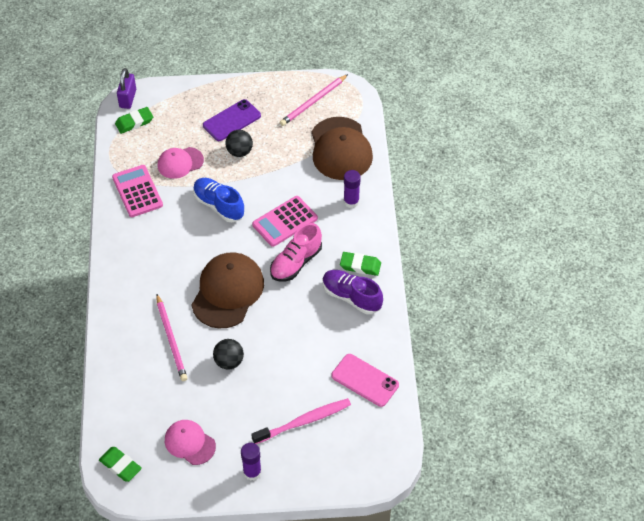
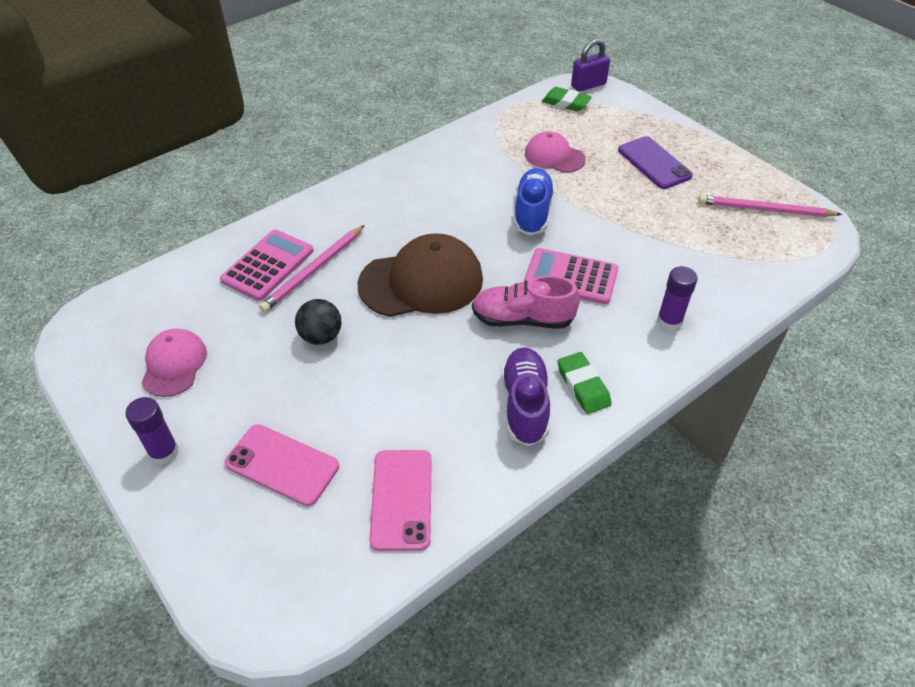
camera: 55 degrees right, 5 degrees down
(120, 465) = (105, 320): green eraser -> none
(137, 191) = (484, 147): pink calculator -> pink calculator (268, 265)
(231, 120) = (654, 163): purple phone -> purple phone turned 45 degrees clockwise
(239, 152) = (621, 190): black ball -> none
(304, 421) = (282, 465): pink toothbrush -> pink phone
(340, 149) = (732, 268): brown cap -> none

